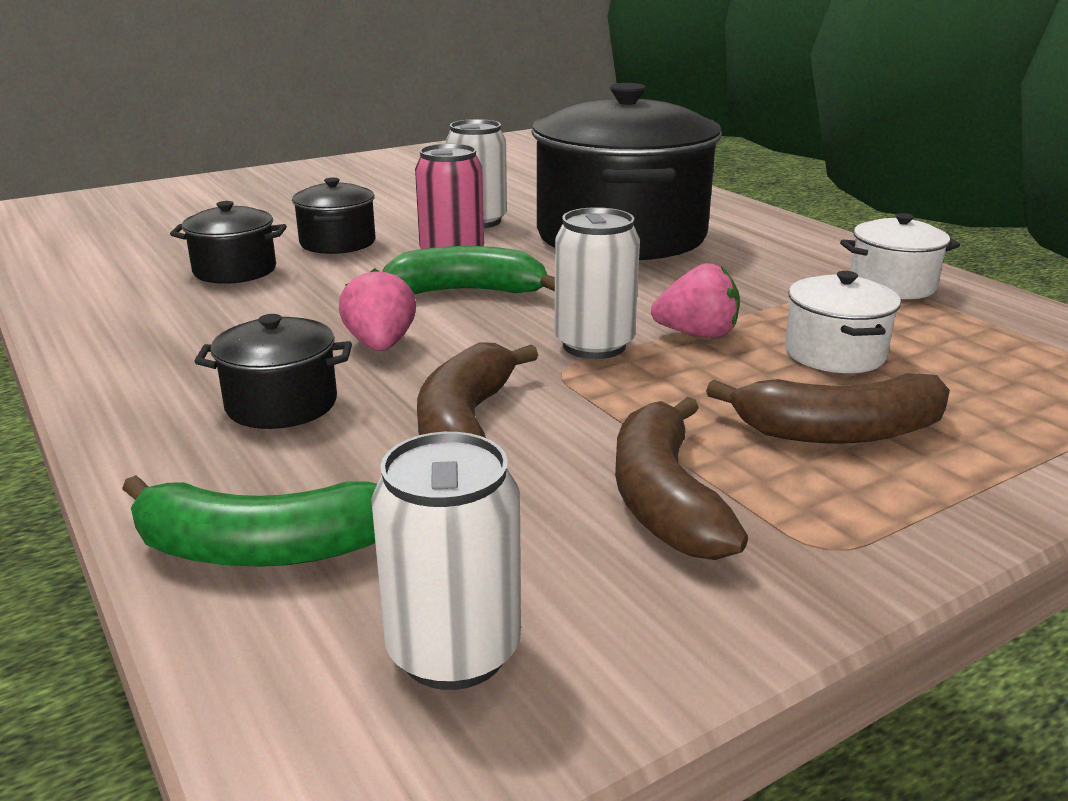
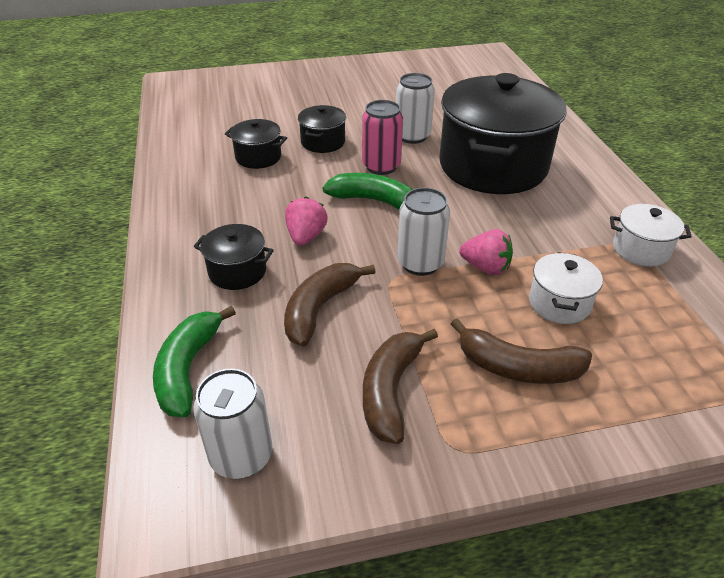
camera: 20 degrees right, 15 degrees up
(261, 549) = (188, 369): green banana -> green banana turned 75 degrees clockwise

